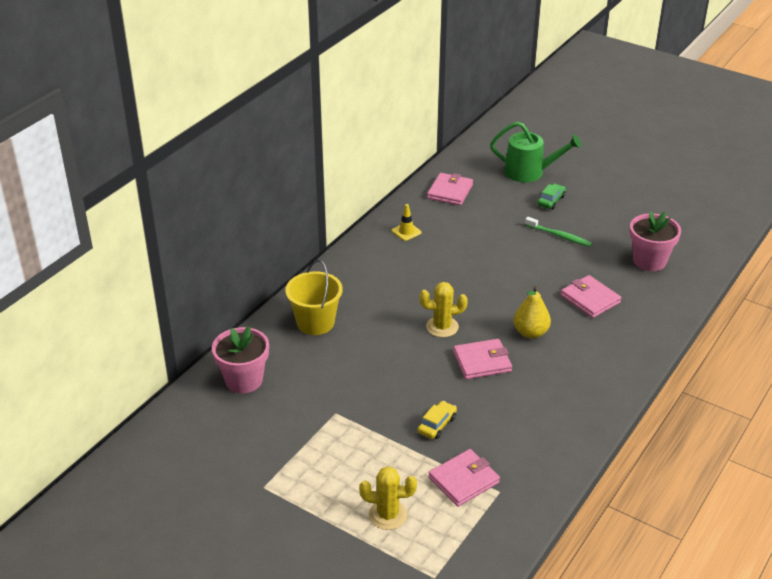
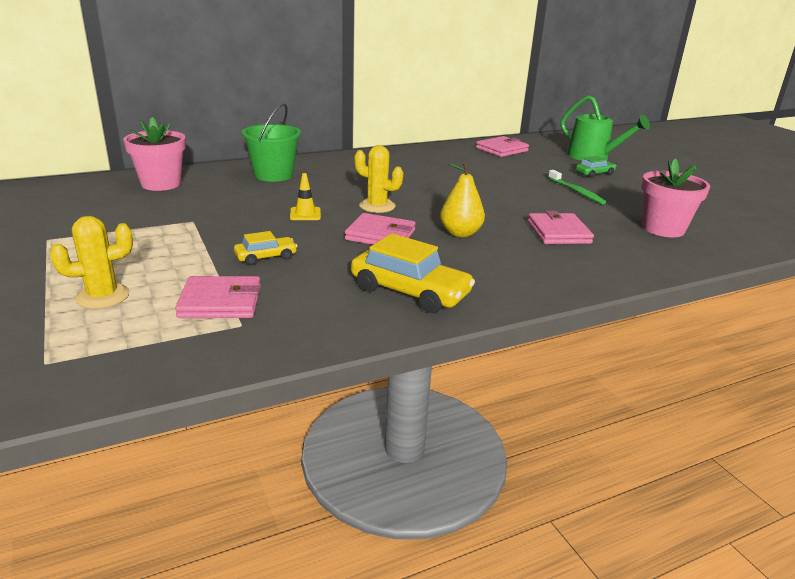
camera: 30 degrees right, 10 degrees down
(315, 322) = (273, 175): yellow bucket -> green bucket
(388, 515) = (102, 296): yellow cactus -> yellow cactus turned 60 degrees counterclockwise
(406, 231) = (431, 157): yellow traffic cone -> yellow traffic cone (305, 214)
(559, 411) = (410, 291): none -> yellow car

